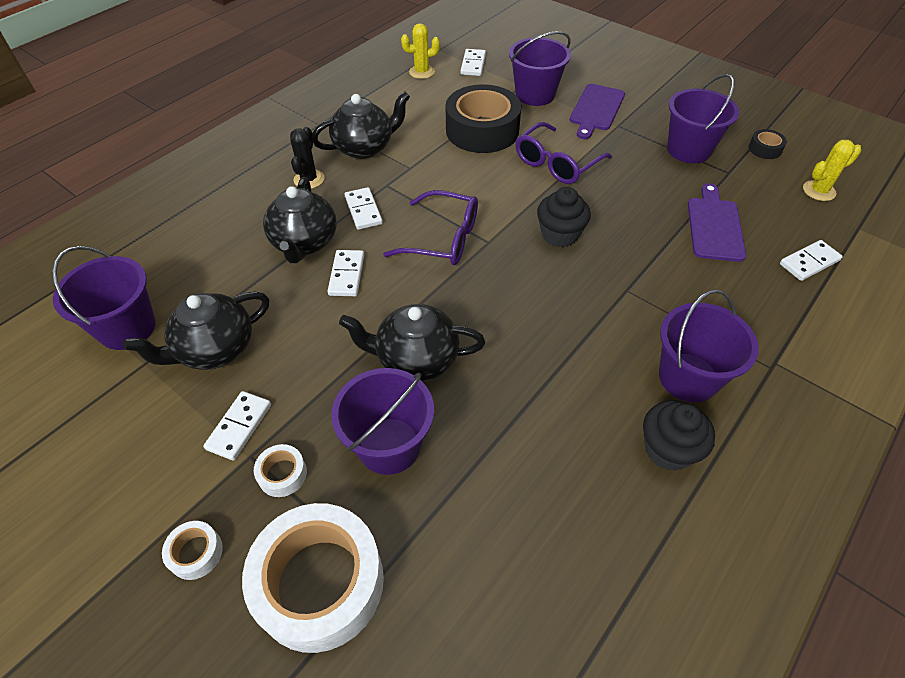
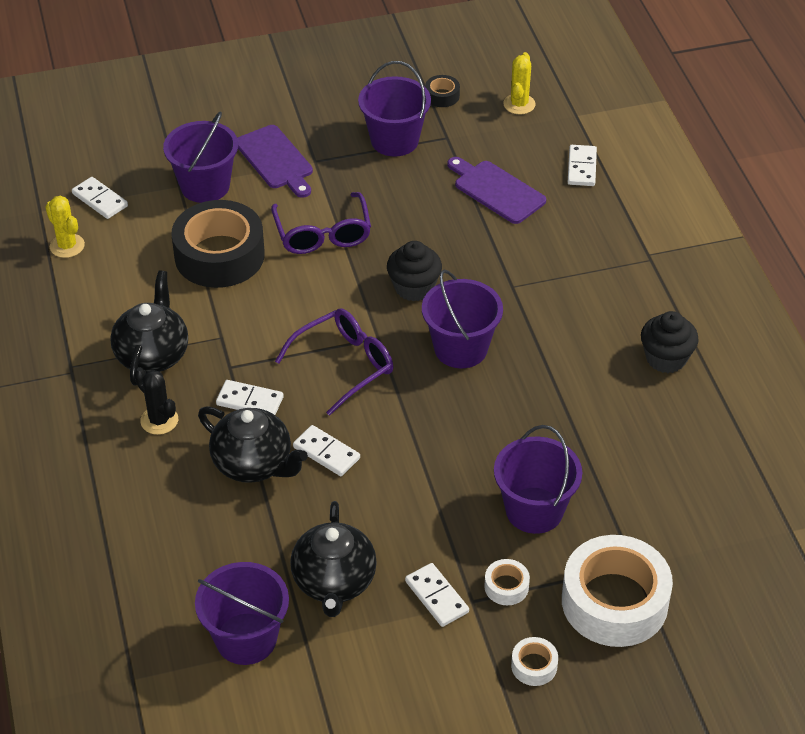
camera: 55 degrees left, 5 degrees down
(415, 359) = (466, 453): black teapot -> none
(422, 72) = (67, 246): yellow cactus -> yellow cactus turned 60 degrees counterclockwise
(688, 377) = (620, 308): purple bucket -> purple bucket (460, 348)

